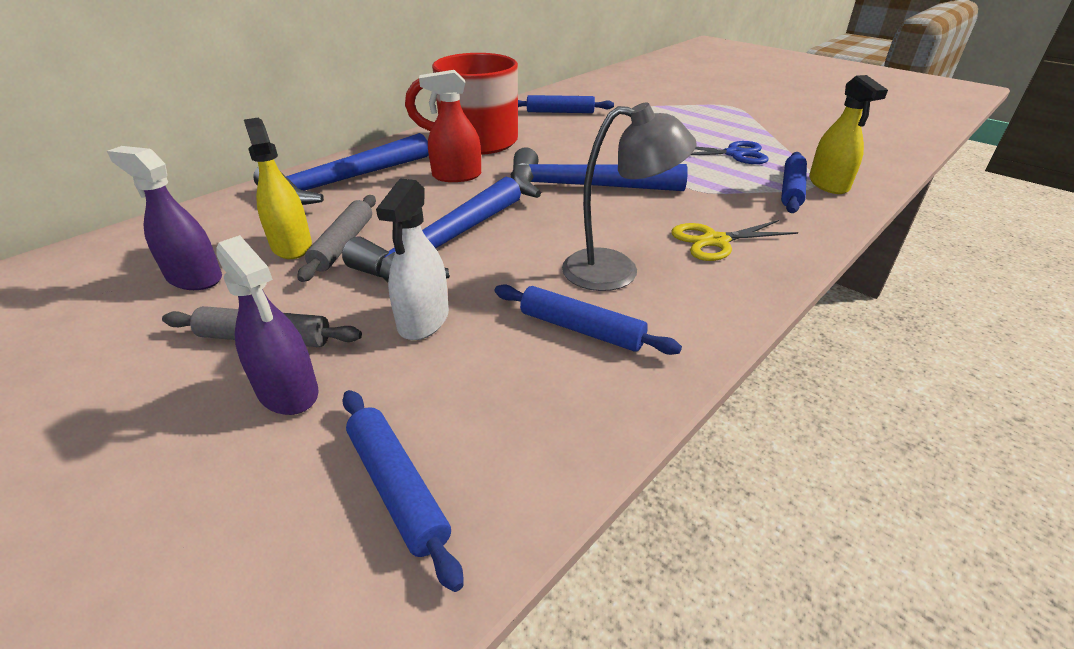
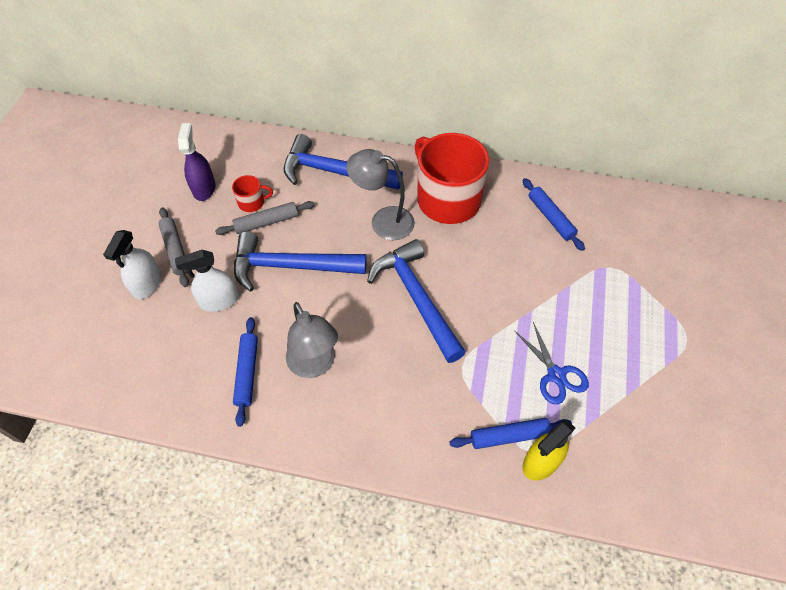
camera: 60 degrees right, 20 degrees up
(288, 391) = (147, 284): purple spray bottle -> white spray bottle
(291, 246) = (252, 202): yellow spray bottle -> red mug
(397, 488) = (114, 357): blue rolling pin -> none
(456, 176) = (383, 221): red spray bottle -> grey lamp
(715, 241) = (386, 407): yellow scissors -> none

